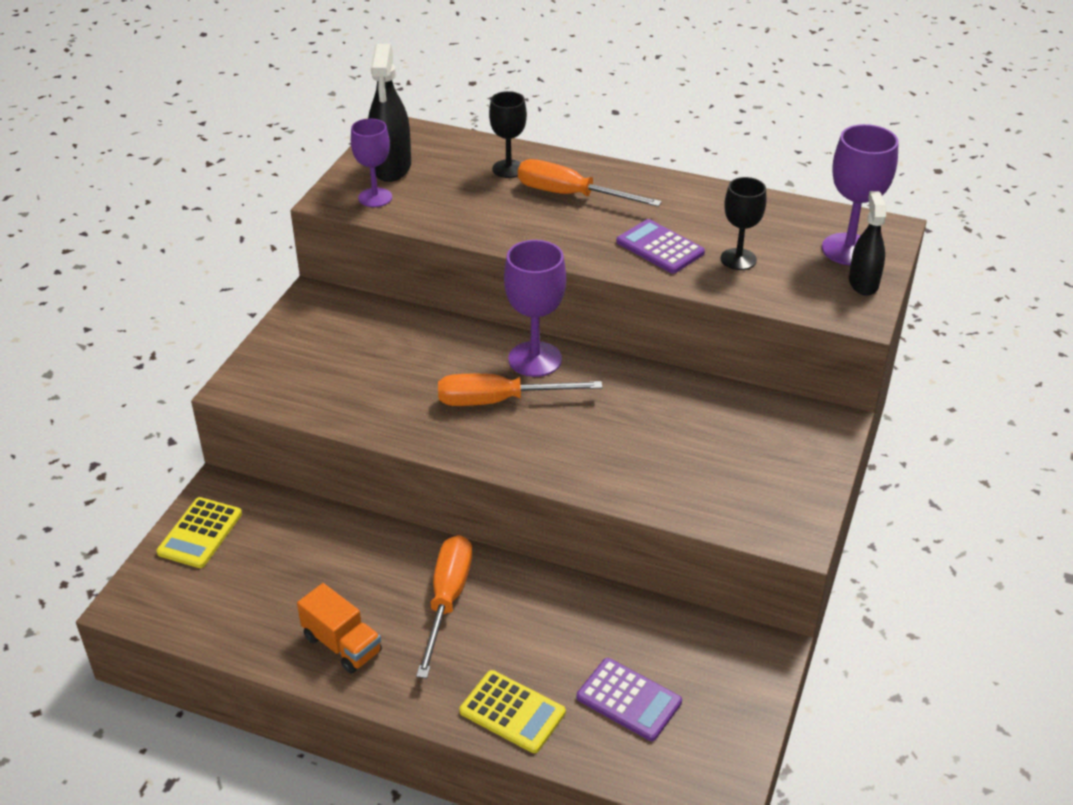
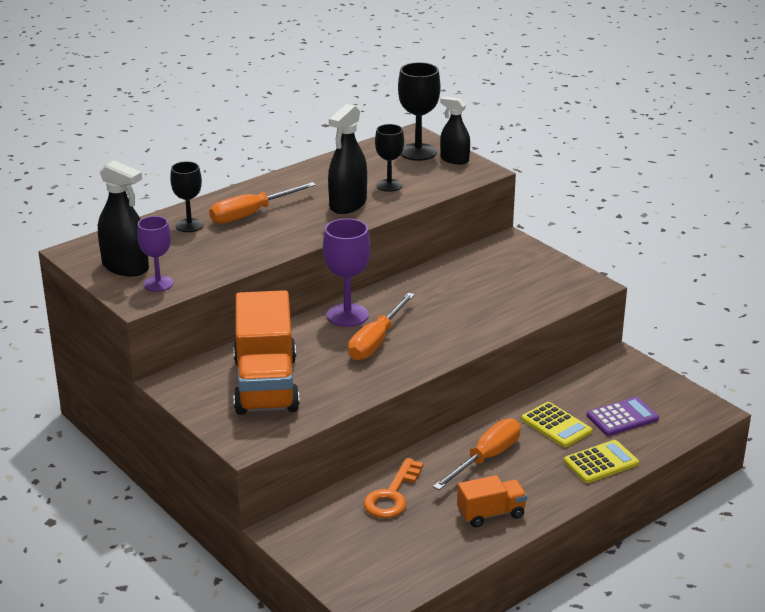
camera: 60 degrees left, 10 degrees down
(200, 533) = (321, 551): yellow calculator -> yellow calculator (556, 425)
(326, 548) = (392, 495): none -> orange key
(353, 358) = (266, 385): none -> orange truck
(447, 600) = (486, 458): orange screwdriver -> orange screwdriver turned 90 degrees clockwise
(660, 247) = (348, 204): purple calculator -> black spray bottle
(848, 249) = (418, 152): purple goblet -> black goblet

